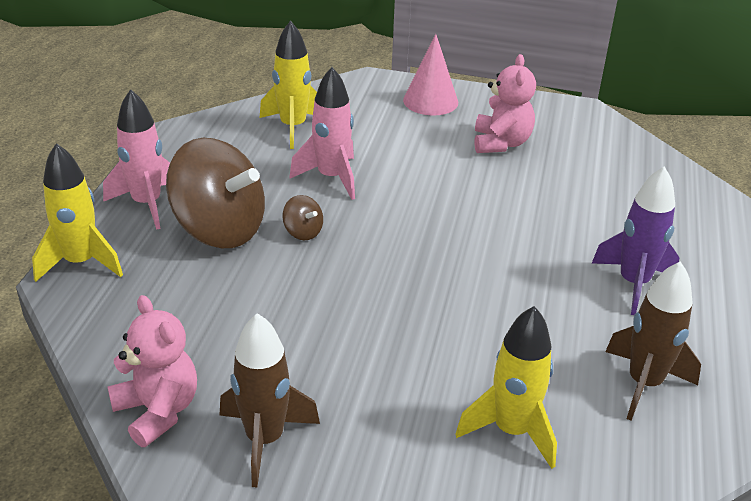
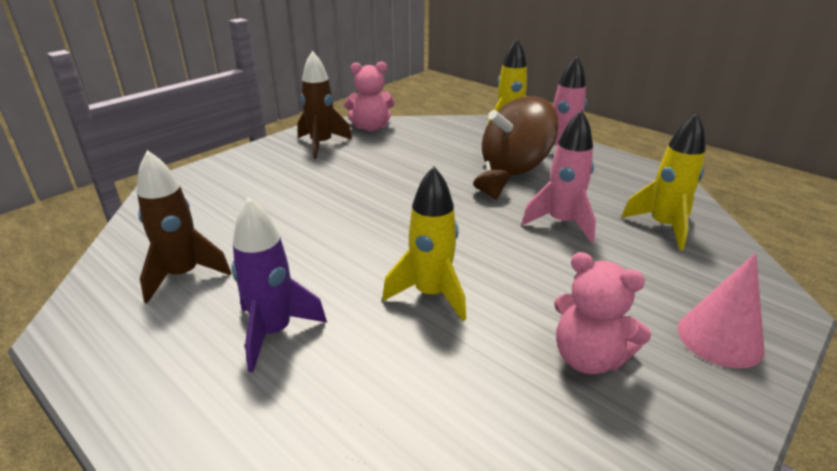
camera: 120 degrees right, 5 degrees down
(303, 232) = (490, 193): brown spinning top -> brown spinning top turned 90 degrees clockwise
(511, 431) = (230, 207): yellow rocket -> yellow rocket (431, 294)

